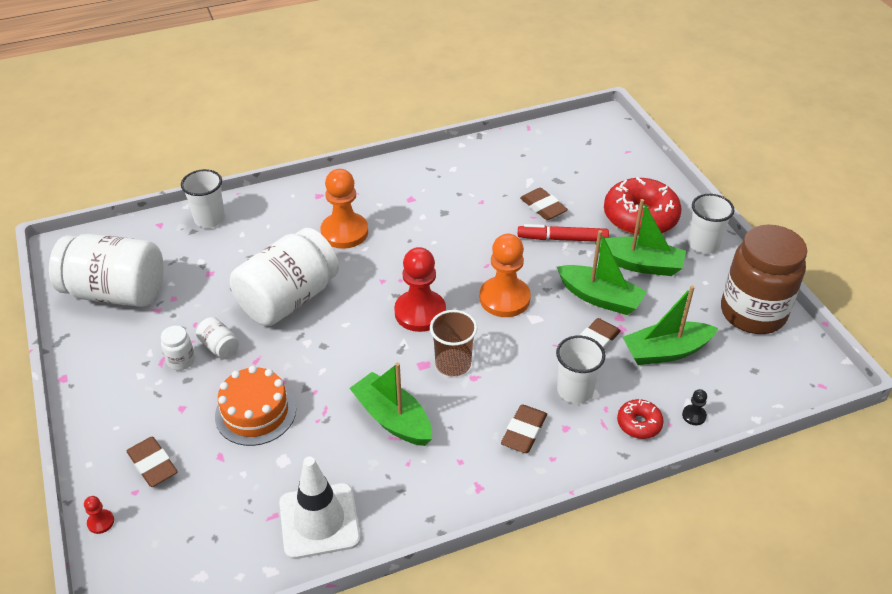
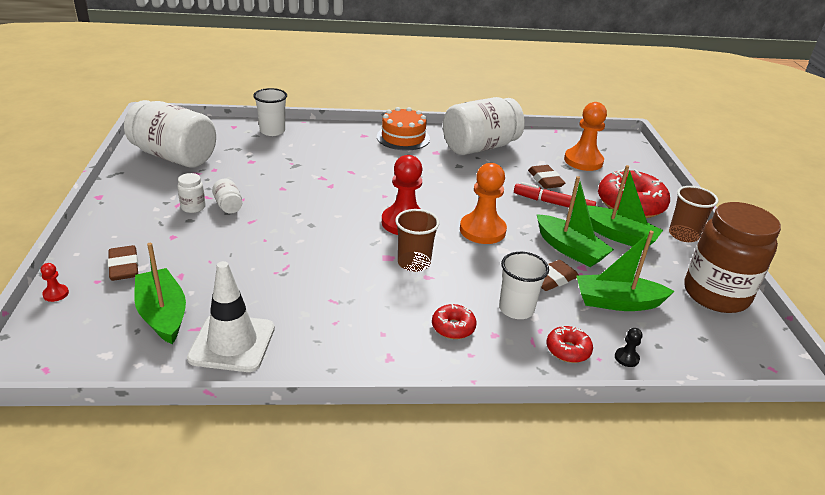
camera: 15 degrees right, 10 degrees down
(255, 412) = (228, 254): orange cake -> orange cake (403, 137)
(288, 299) = (301, 190): white jar -> white jar (480, 147)
(344, 232) = (371, 160): orange pawn -> orange pawn (583, 161)
(392, 419) = (340, 287): green boat -> green boat (162, 314)
(524, 432) = (453, 327): brown eraser -> red donut
(703, 244) = (683, 235): white cup -> brown cup

